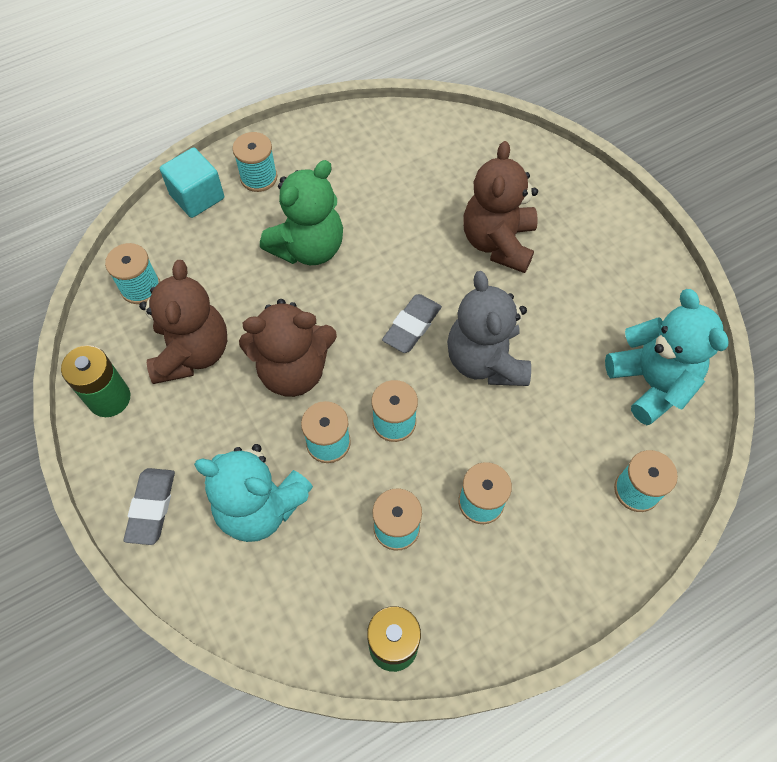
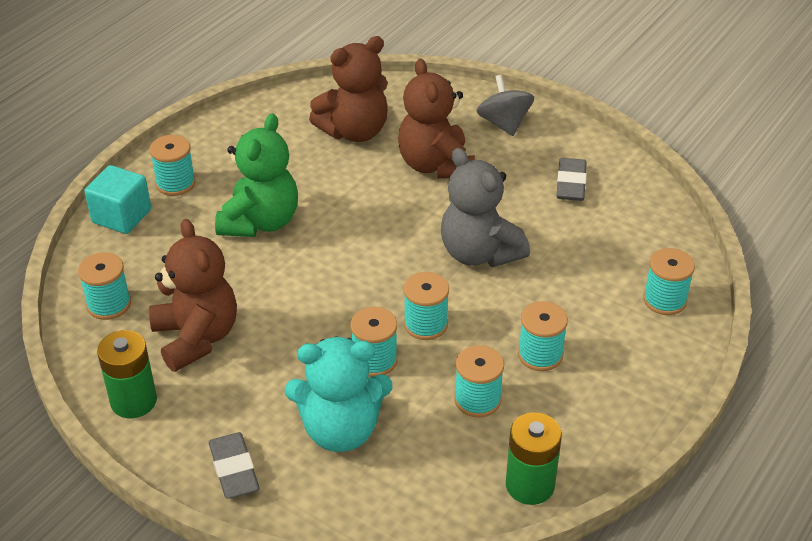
camera: 25 degrees left, 20 degrees down
(293, 370) = (306, 318): brown teddy bear -> brown teddy bear (354, 131)
(412, 326) = (396, 249): grey eraser -> grey eraser (570, 184)
(589, 217) = (504, 123): none -> grey spinning top
(651, 382) = (629, 222): turquoise teddy bear -> none

